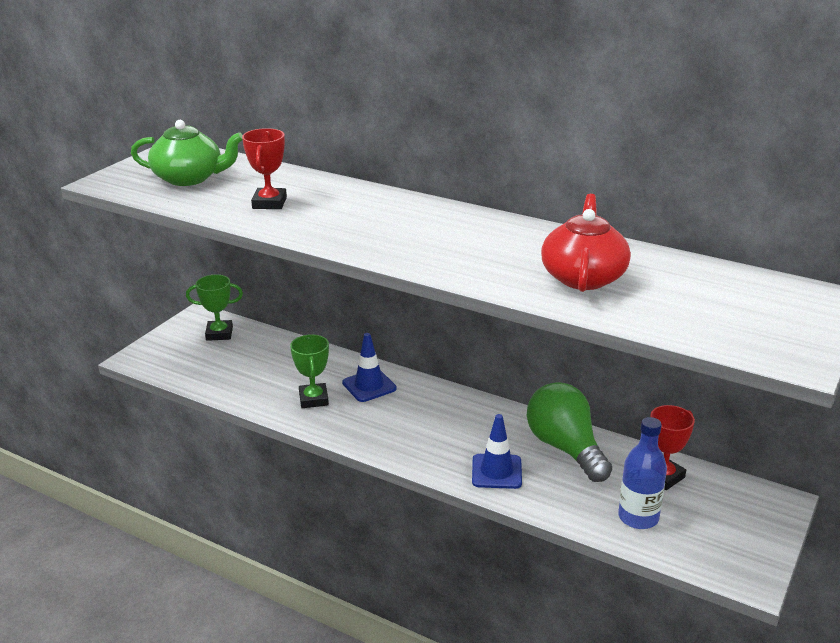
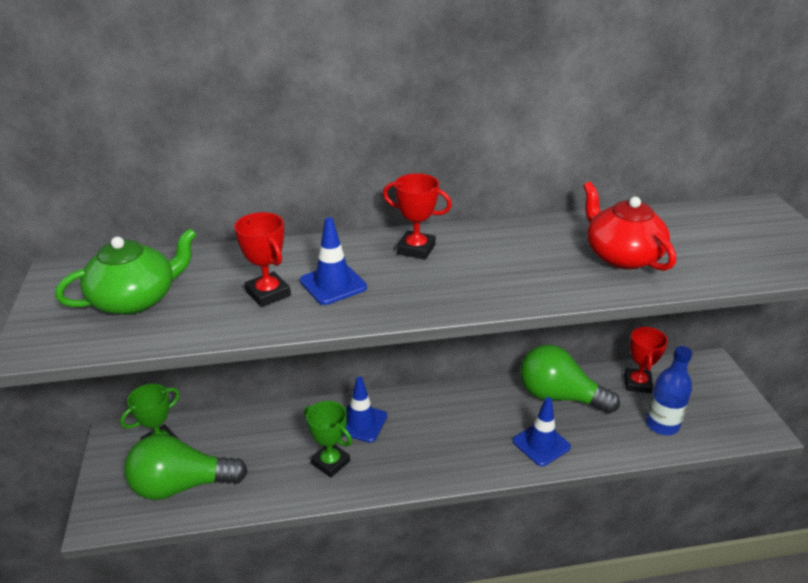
camera: 40 degrees left, 5 degrees up
(202, 364) = (182, 485): none -> green light bulb
(319, 213) = (333, 284): none -> blue traffic cone
(417, 213) = (416, 249): none -> red trophy

